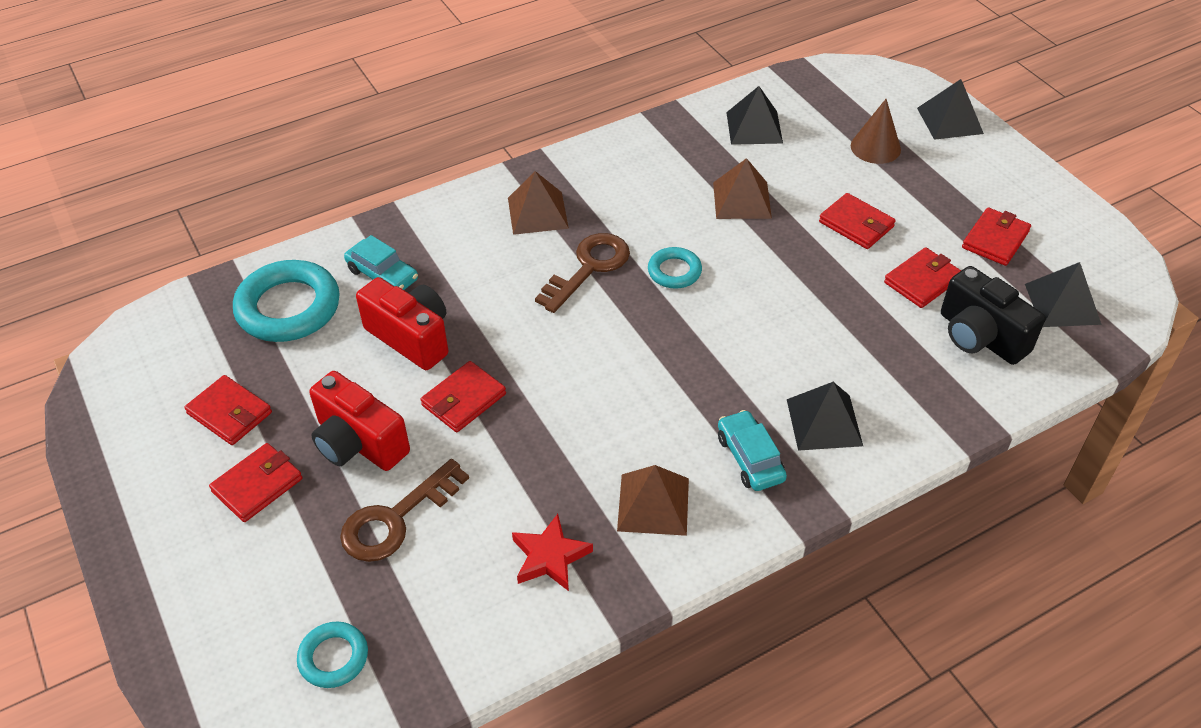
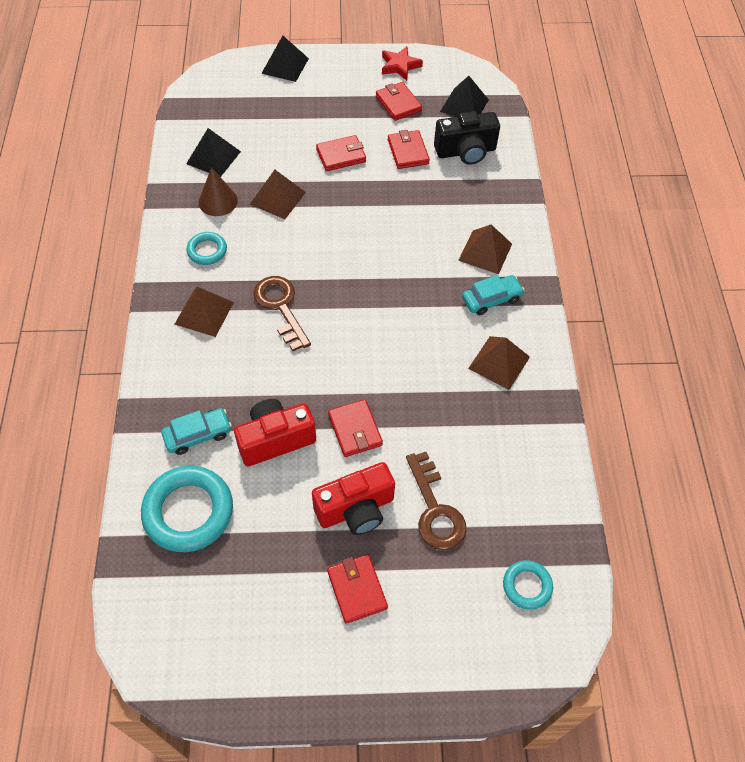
camera: 65 degrees left, 10 degrees up
(230, 413) = (274, 588): red wallet -> none
(550, 557) = (510, 433): red star -> red star (400, 66)
(674, 271) = (317, 263): turquoise ring -> turquoise ring (207, 251)
(750, 458) = (491, 299): turquoise car -> turquoise car turned 150 degrees clockwise
(824, 422) = (485, 252): black pyramid -> brown pyramid
(875, 147) = (281, 111): brown cone -> brown cone (218, 201)

